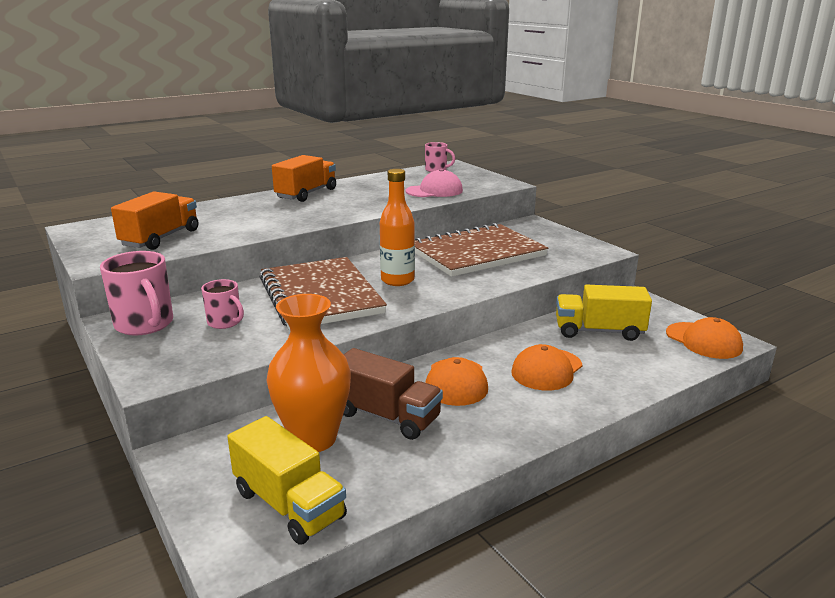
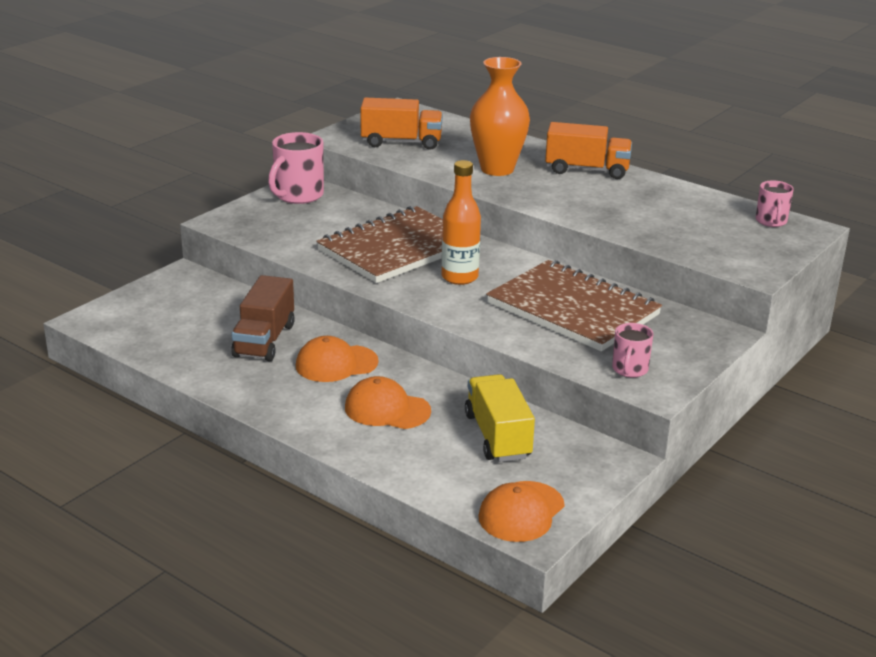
camera: 70 degrees right, 5 degrees up
(225, 322) = (319, 223): pink mug -> pink mug (629, 370)
(289, 505) = (140, 325): yellow truck -> none
(313, 439) = (220, 317): orange vase -> orange vase (497, 169)
(434, 191) = (671, 233): pink cap -> none

